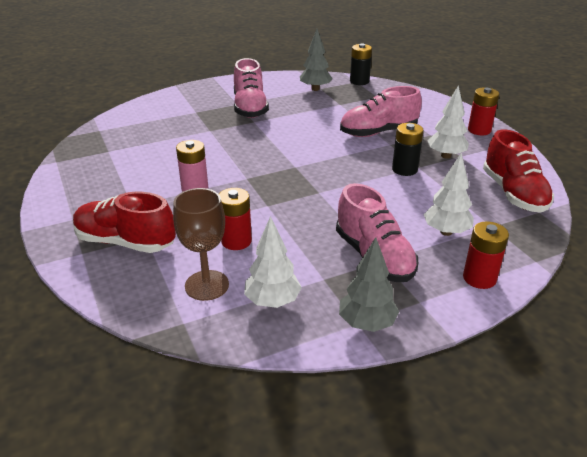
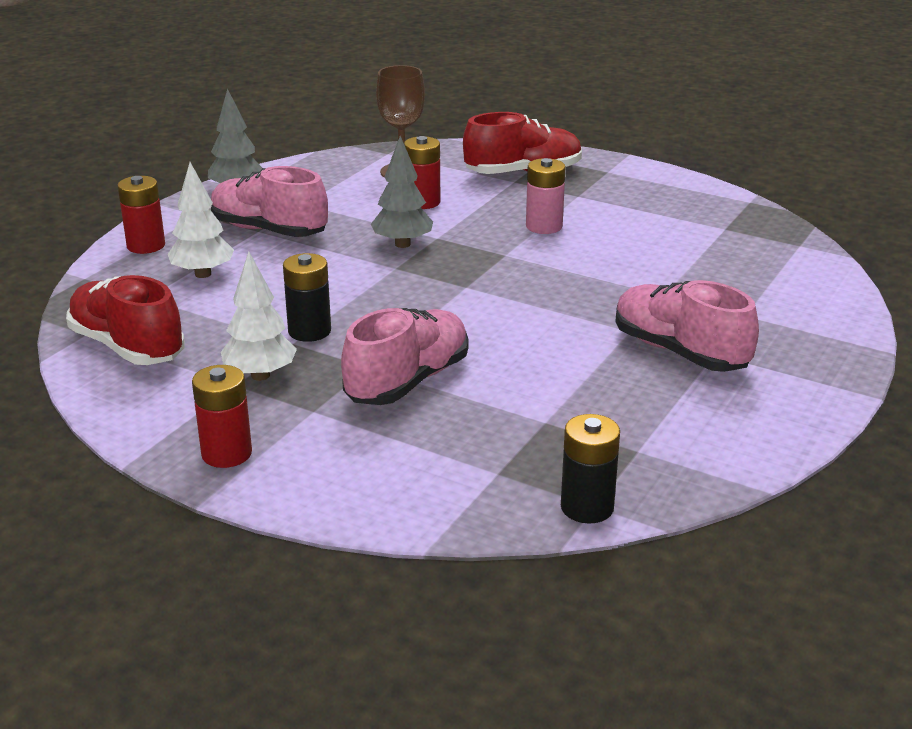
camera: 145 degrees right, 5 degrees down
(272, 301) = (332, 179): white tree -> none
(315, 89) = (643, 443): grey tree -> grey tree (402, 244)

